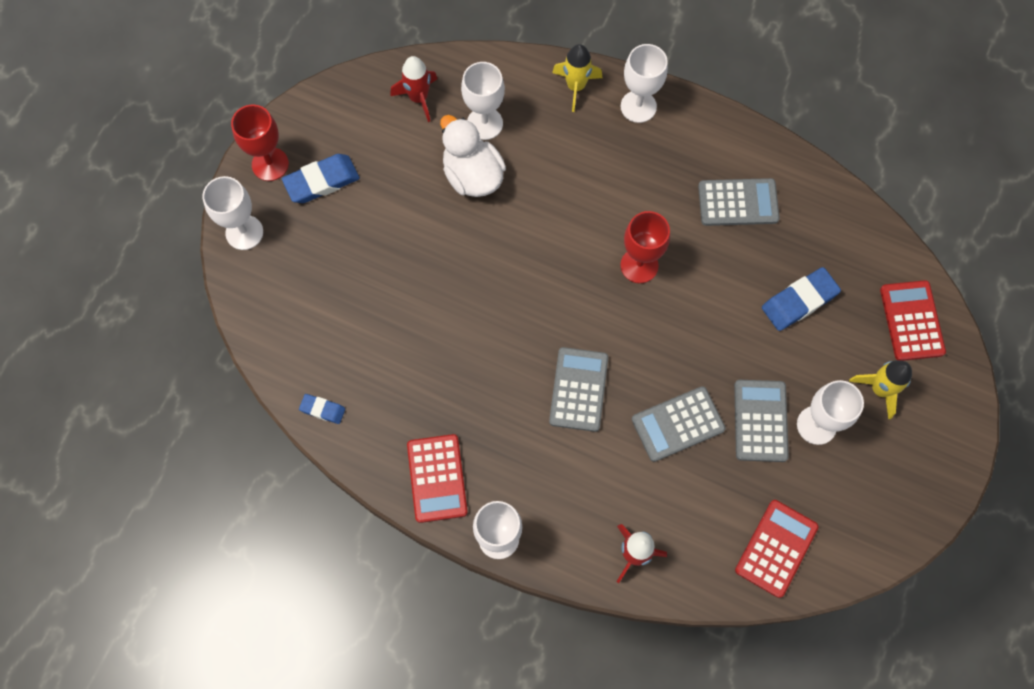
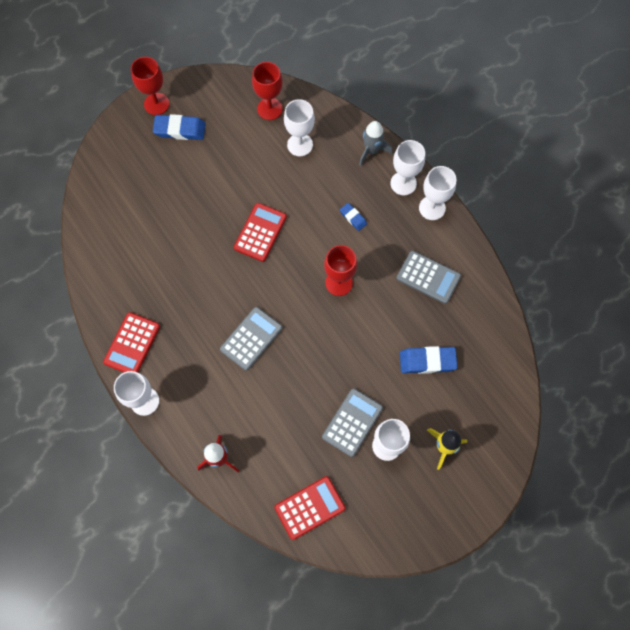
camera: 30 degrees right, 0 degrees up
(244, 232) = (116, 137): white goblet -> white goblet (432, 208)
(322, 409) = (93, 266): blue eraser -> blue eraser (353, 217)
(418, 98) = (269, 109): red rocket -> red goblet
(472, 175) = (272, 173): white duck -> none
(576, 86) = (371, 151): yellow rocket -> grey rocket
(678, 424) = (298, 394): grey calculator -> none
(911, 321) = (494, 415): red calculator -> red calculator (260, 232)

